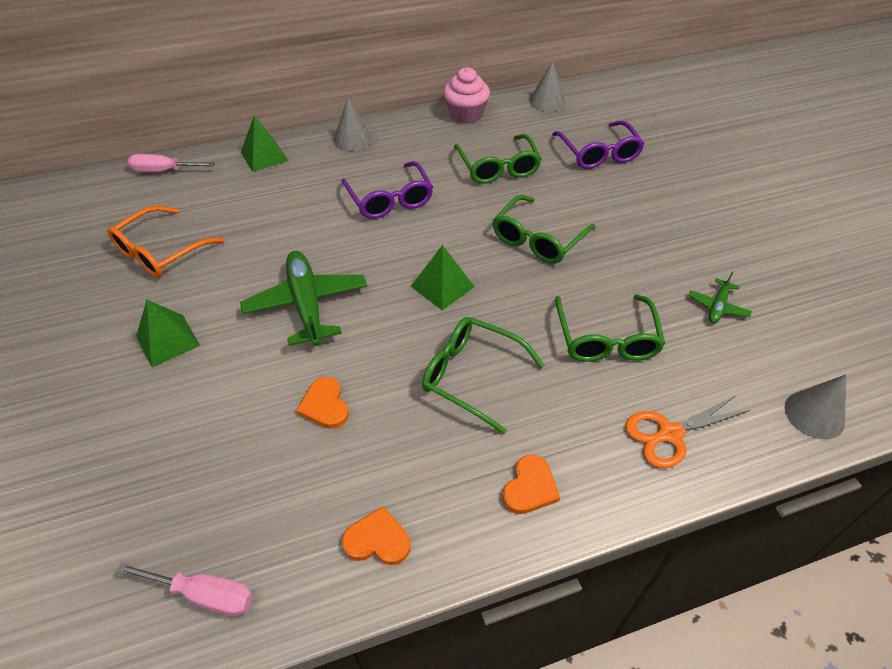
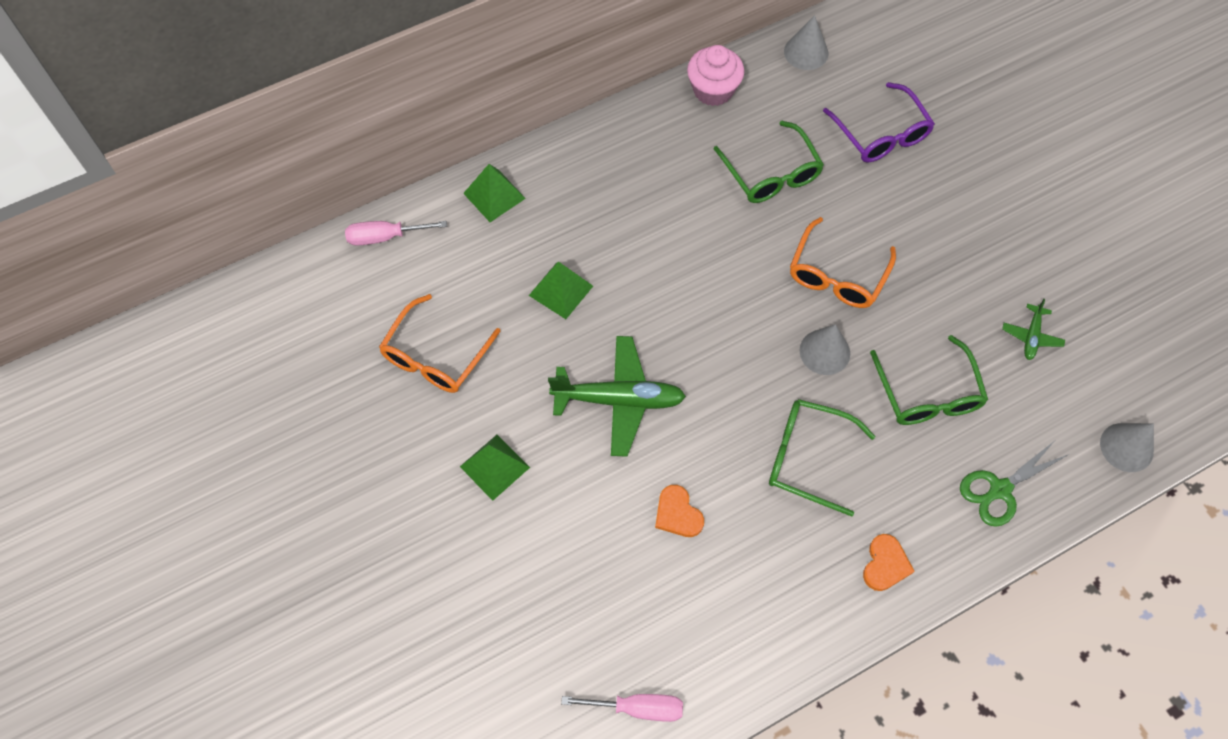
camera: 10 degrees left, 15 degrees up
(306, 304) = (619, 400): green plane -> green plane turned 120 degrees clockwise
(352, 139) = (590, 152): grey cone -> grey cone (824, 352)
(377, 540) = (766, 636): orange heart -> none
(390, 199) = (662, 242): purple glasses -> none
(442, 286) = (752, 354): green pyramid -> green pyramid (561, 290)
(537, 239) = (837, 275): green glasses -> orange glasses
(669, 434) = (999, 490): orange scissors -> green scissors

